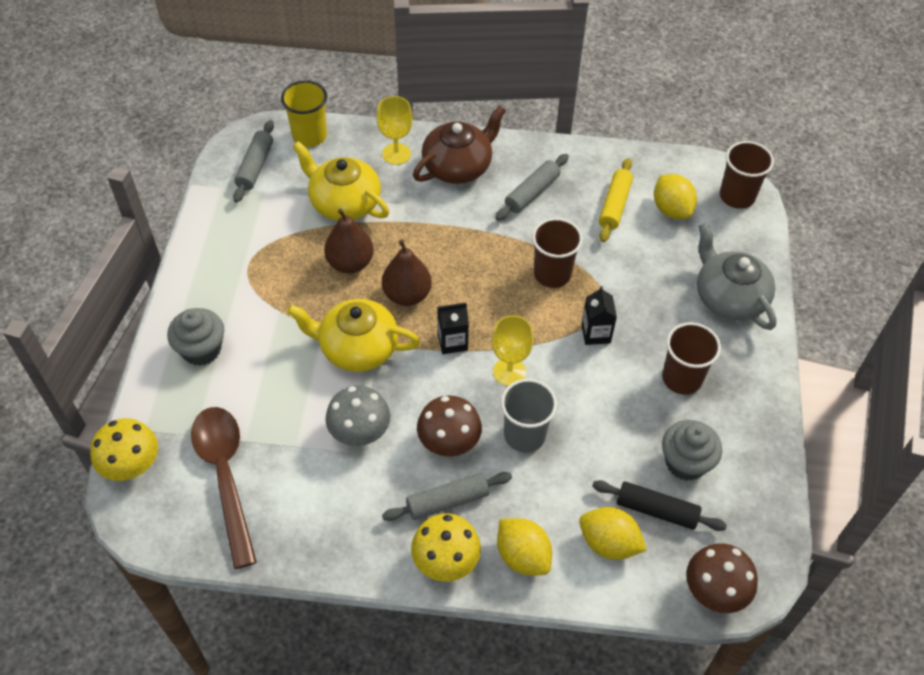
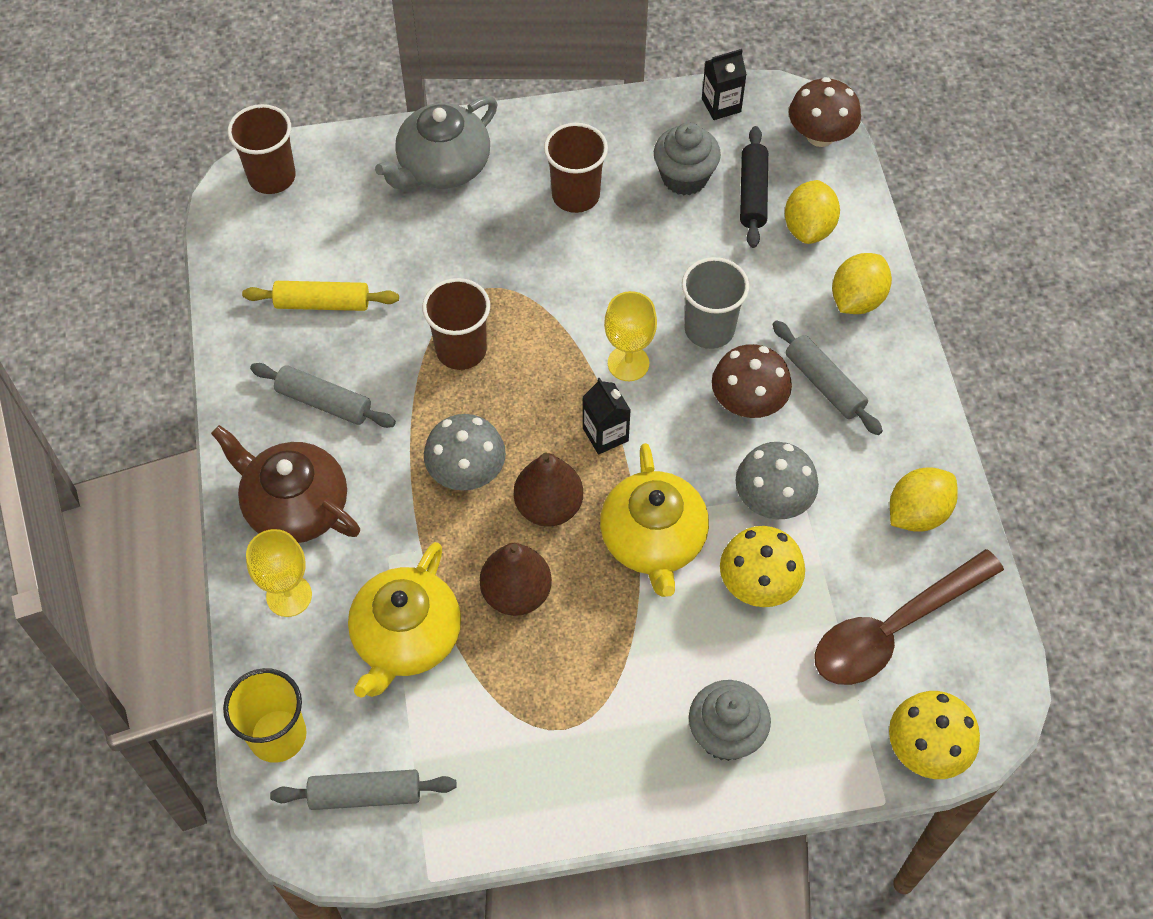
camera: 105 degrees left, 5 degrees up
(446, 560) = (894, 368): yellow mushroom -> yellow mushroom (758, 584)
(451, 256) = (466, 472): none -> grey mushroom
(596, 333) = (540, 287): black carton -> black carton (721, 105)
(671, 209) = (313, 241): yellow lemon -> yellow lemon (917, 513)

